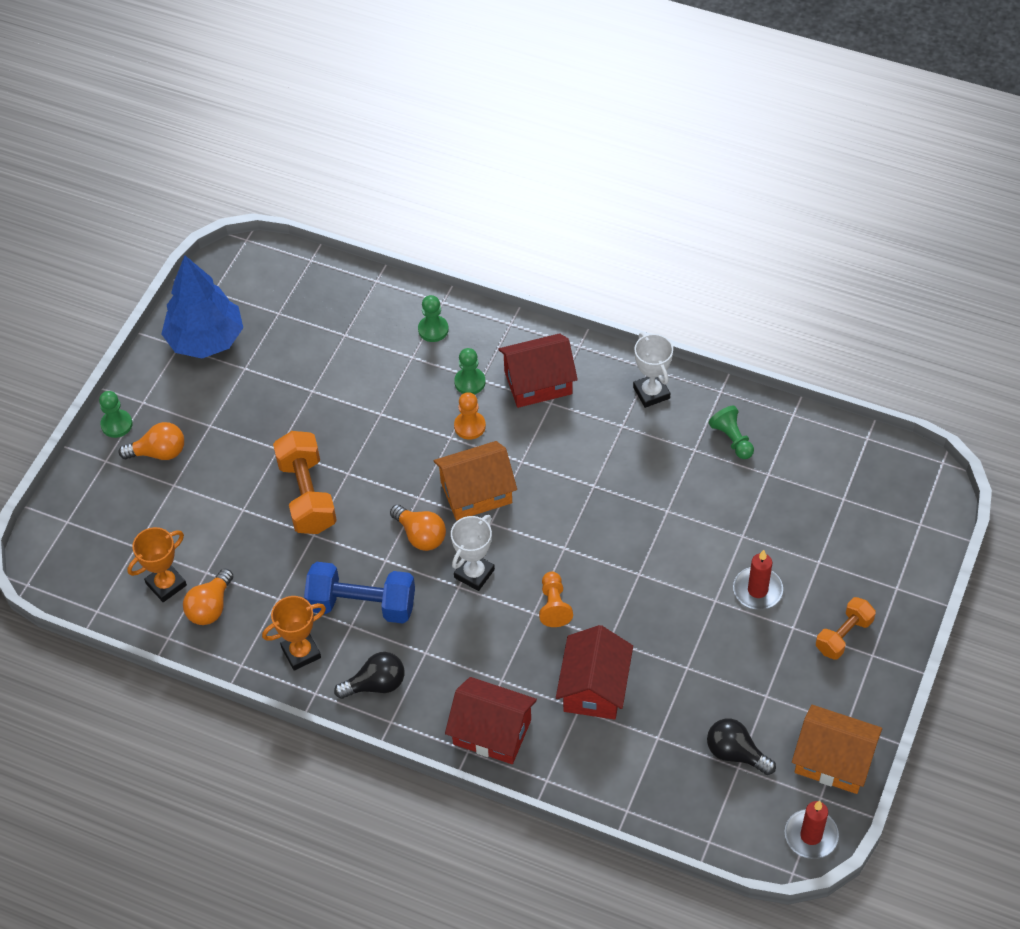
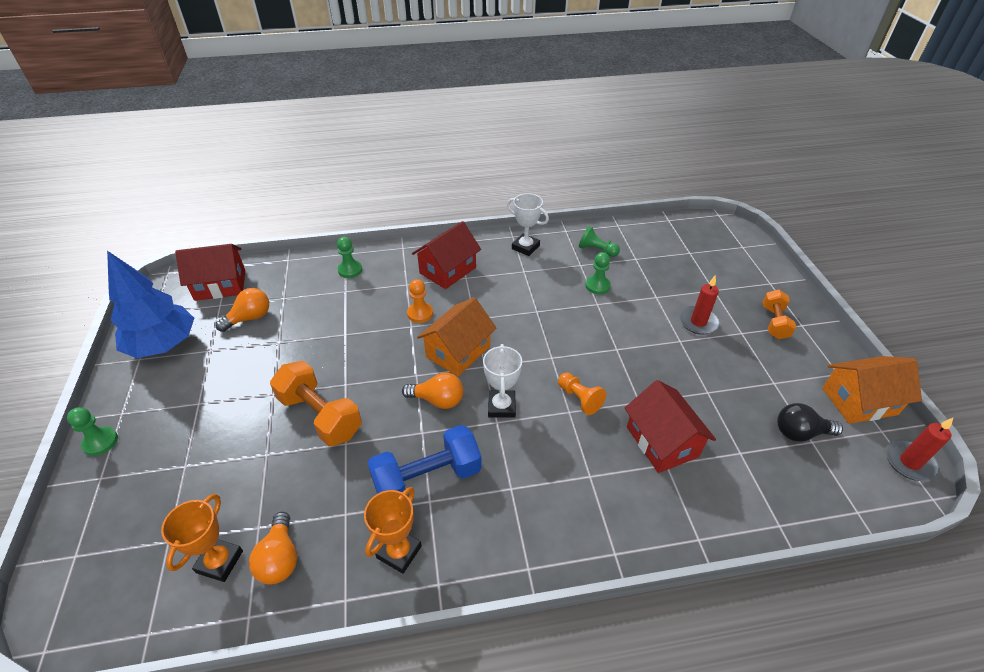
camera: 35 degrees left, 10 degrees down
(159, 452) = (156, 446): orange light bulb -> orange light bulb (250, 318)
(376, 684) = (489, 541): black light bulb -> none
(470, 382) = (399, 288): green pawn -> green pawn (597, 286)
(492, 732) = (620, 524): red house -> red house (220, 285)

